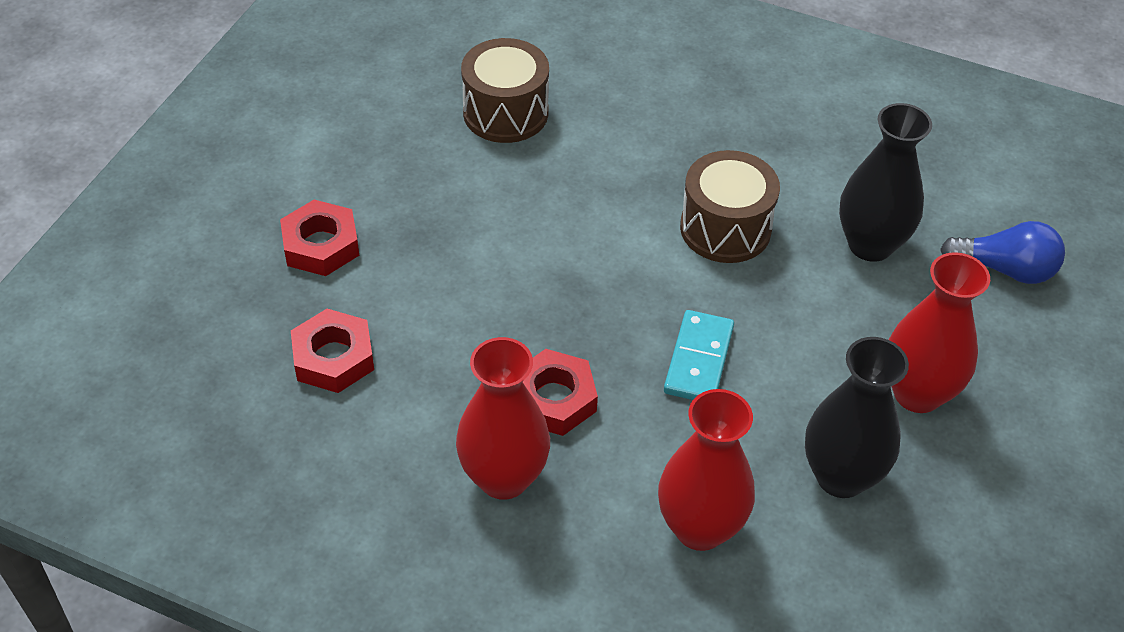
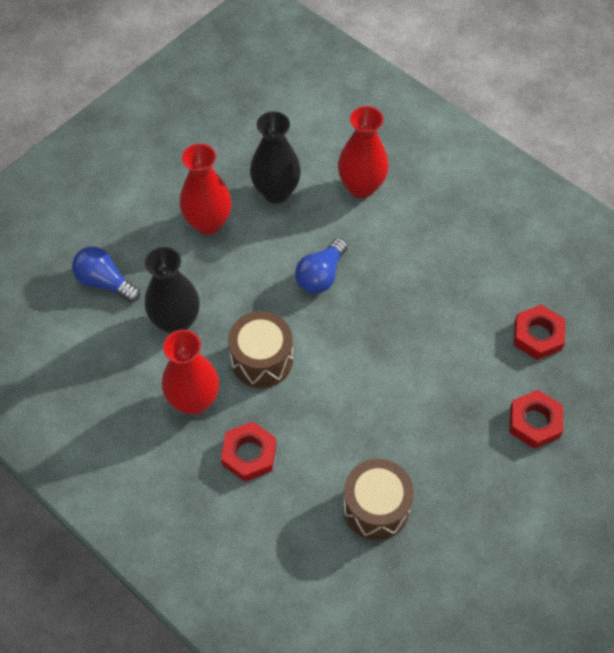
camera: 160 degrees left, 10 degrees up
(504, 478) = (455, 238): red vase -> red vase (194, 400)
(554, 399) = (413, 274): red nut -> red nut (249, 454)
(698, 360) = (321, 275): turquoise domino -> blue light bulb

